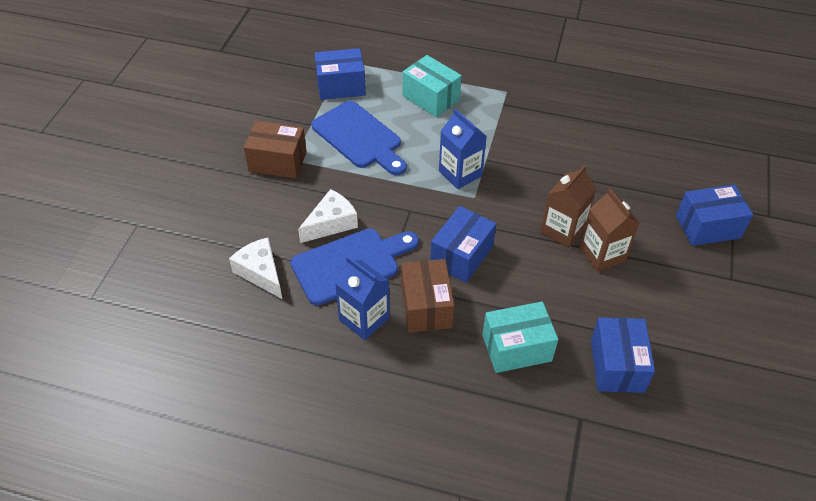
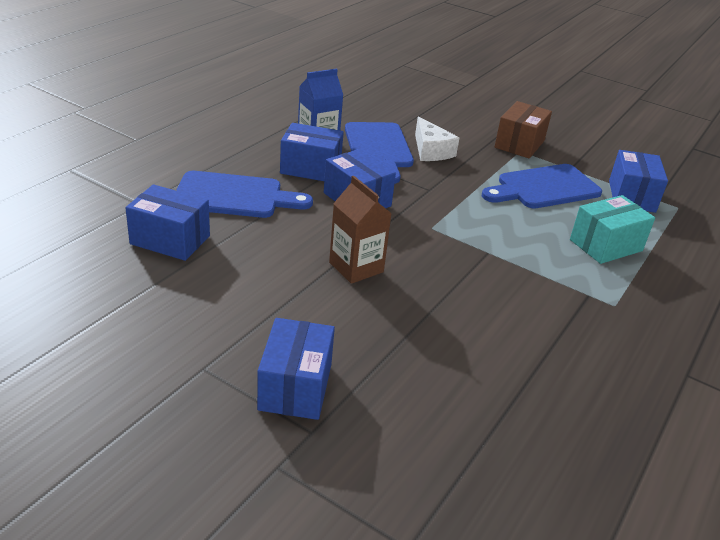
camera: 105 degrees right, 15 degrees down
(261, 272) = (391, 115): white cheese -> none
(426, 307) = (310, 168): brown box -> blue box
(460, 173) = (470, 229): blue carton -> none
(516, 348) = (235, 196): turquoise box -> blue cutting board
(602, 254) = (306, 281): brown carton -> none

